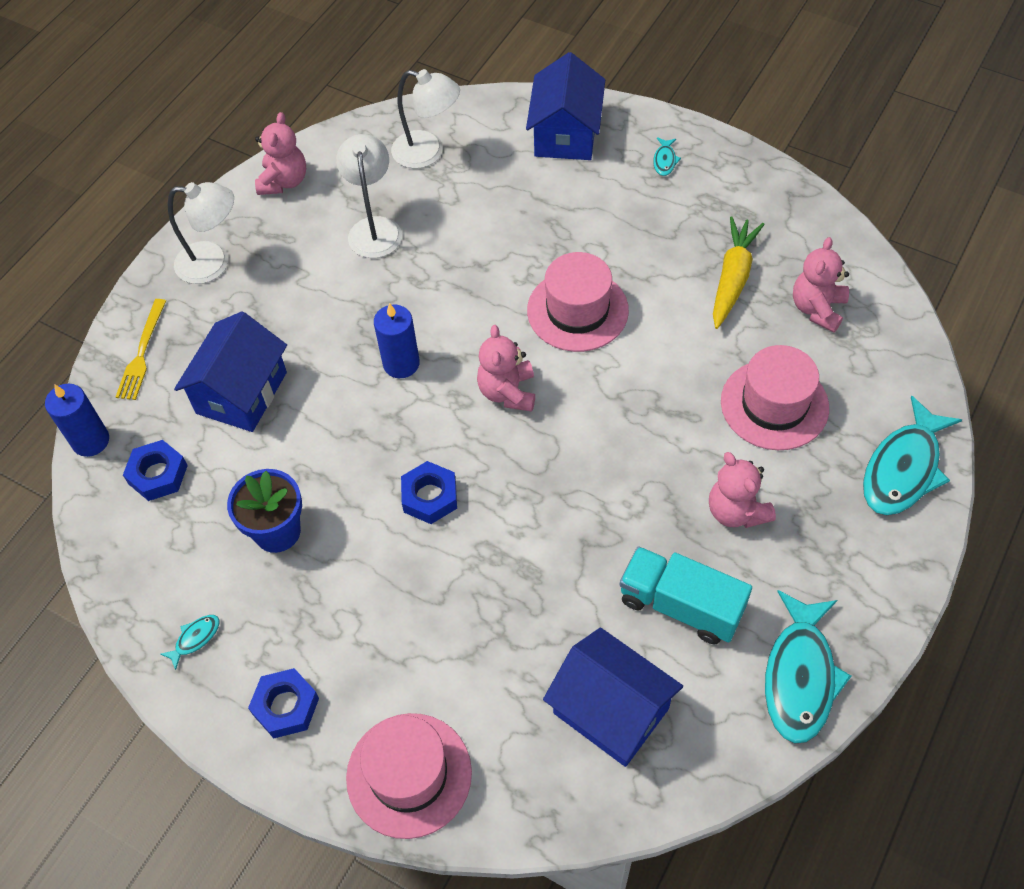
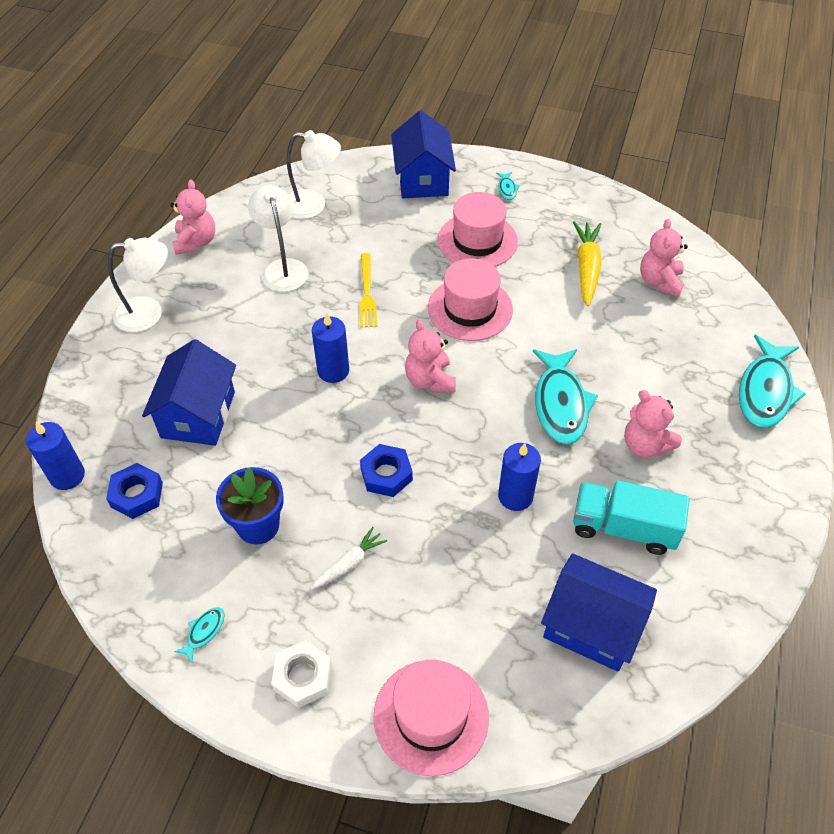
camera: 15 degrees left, 5 degrees down
(142, 352) = (100, 394): yellow fork -> yellow fork (367, 292)
(286, 706) = (303, 677): blue nut -> white nut
(364, 591) = (349, 563): none -> white carrot
(567, 547) = (515, 496): none -> blue candle
(774, 404) = (649, 358): pink hat -> pink hat (477, 241)
(800, 676) = (738, 568): turquoise fish -> turquoise fish (560, 404)

